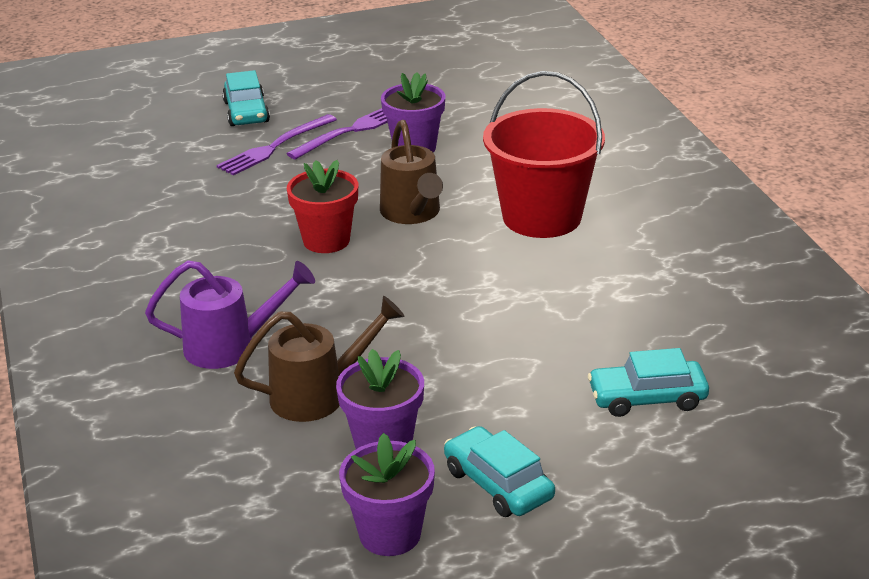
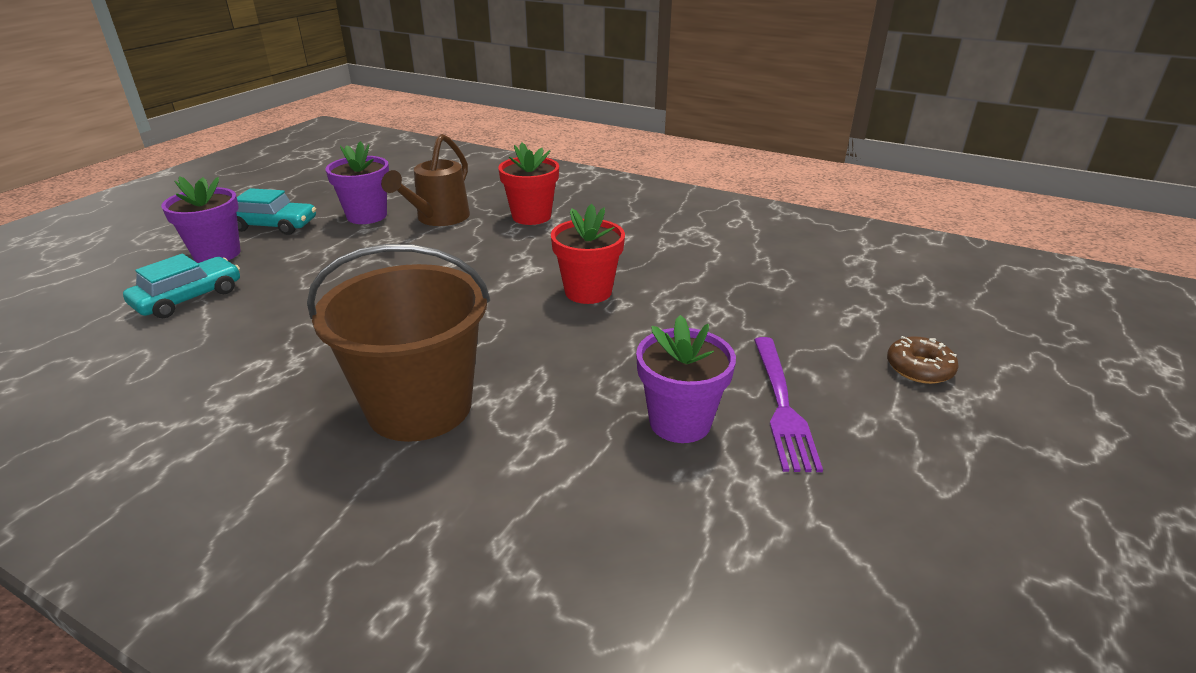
camera: 135 degrees right, 0 degrees up
(230, 346) = (531, 216): purple watering can -> red flower pot
(246, 112) = (919, 368): turquoise car -> brown donut
(274, 147) = (802, 345): purple fork -> none
(390, 534) = (320, 193): purple flower pot -> purple flower pot (217, 254)
(412, 214) = (556, 346): brown watering can -> none
(542, 217) = (420, 406): red bucket -> brown bucket

